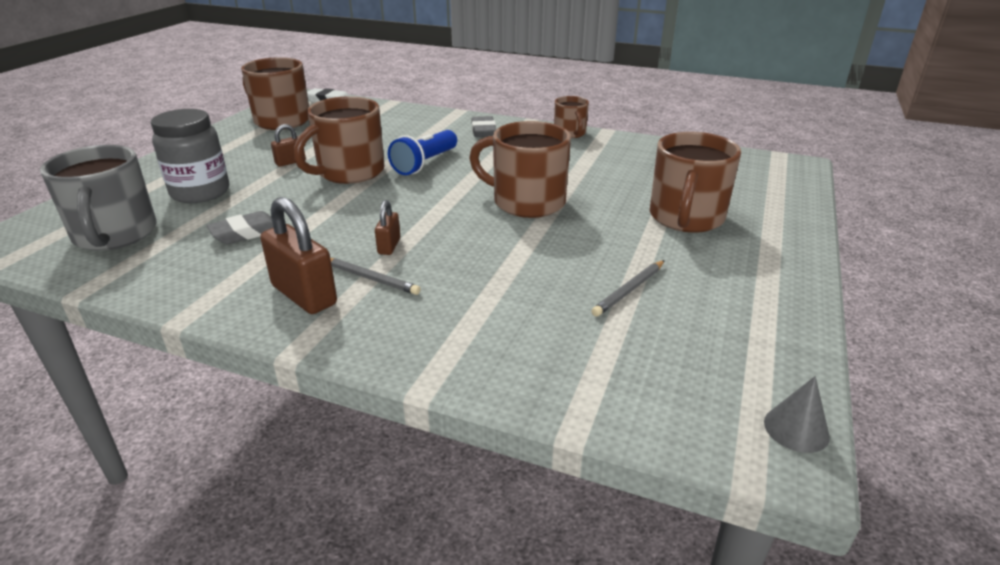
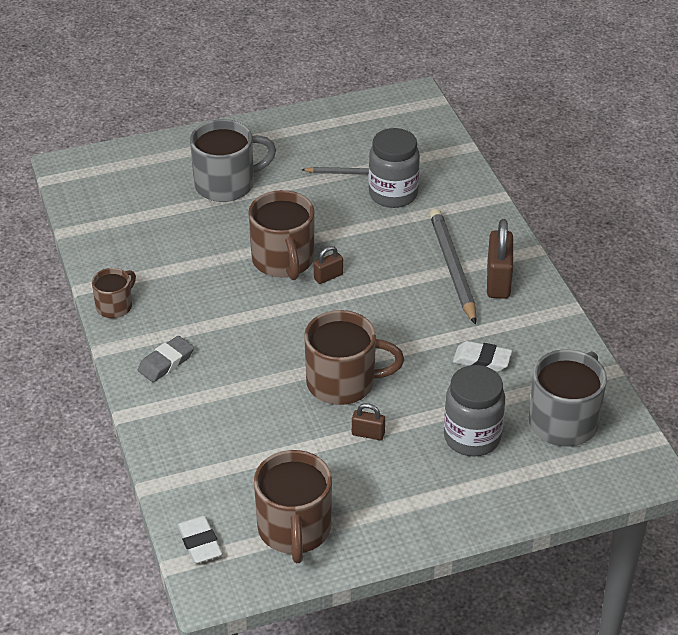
camera: 130 degrees left, 10 degrees up
(246, 233) = (482, 360): grey eraser -> white eraser
(370, 278) = (453, 268): grey pencil -> grey pencil, size x1.89
(389, 246) = (414, 284): brown padlock -> brown padlock (328, 277)
(425, 164) = (278, 351): blue flashlight -> none
(546, 303) = (393, 194): none -> grey jar
(686, 218) = (226, 184): brown mug -> grey mug
(796, 429) = (395, 97): grey cone -> none

